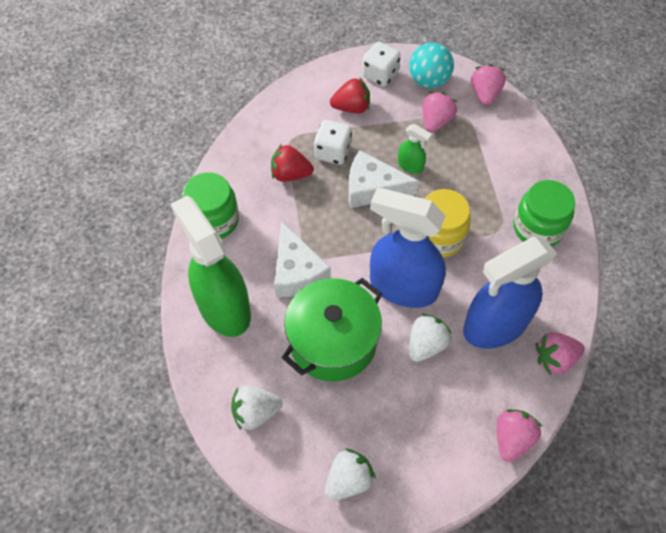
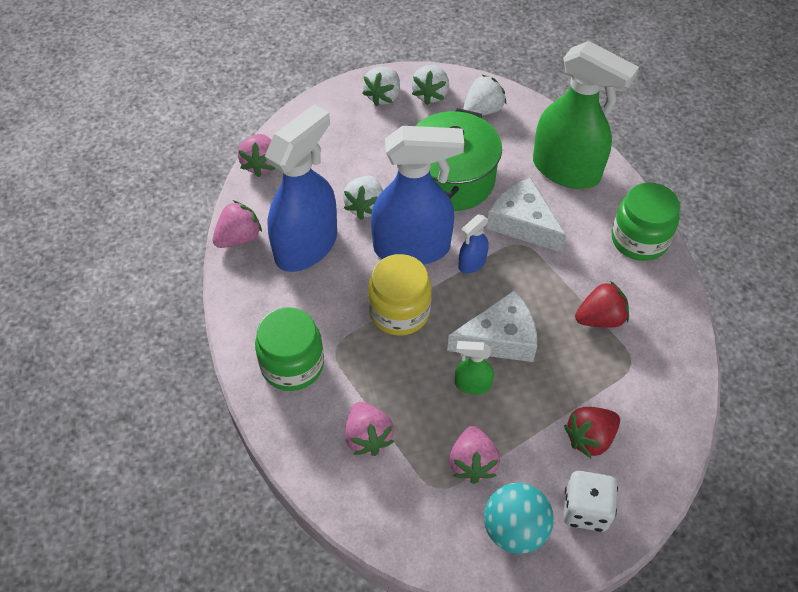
camera: 155 degrees right, 5 degrees down
(297, 459) = (430, 94): none -> white strawberry
(332, 152) = (572, 365): white dice -> none
(360, 254) = (472, 263): none -> blue spray bottle
(485, 94) = (426, 540): pink strawberry -> pink strawberry (368, 437)

